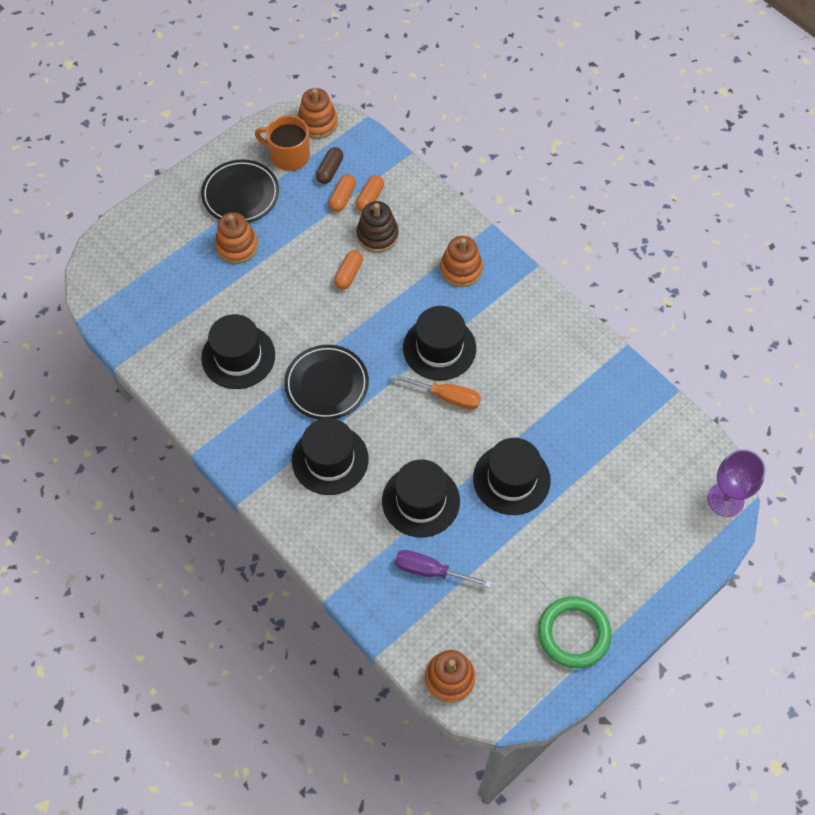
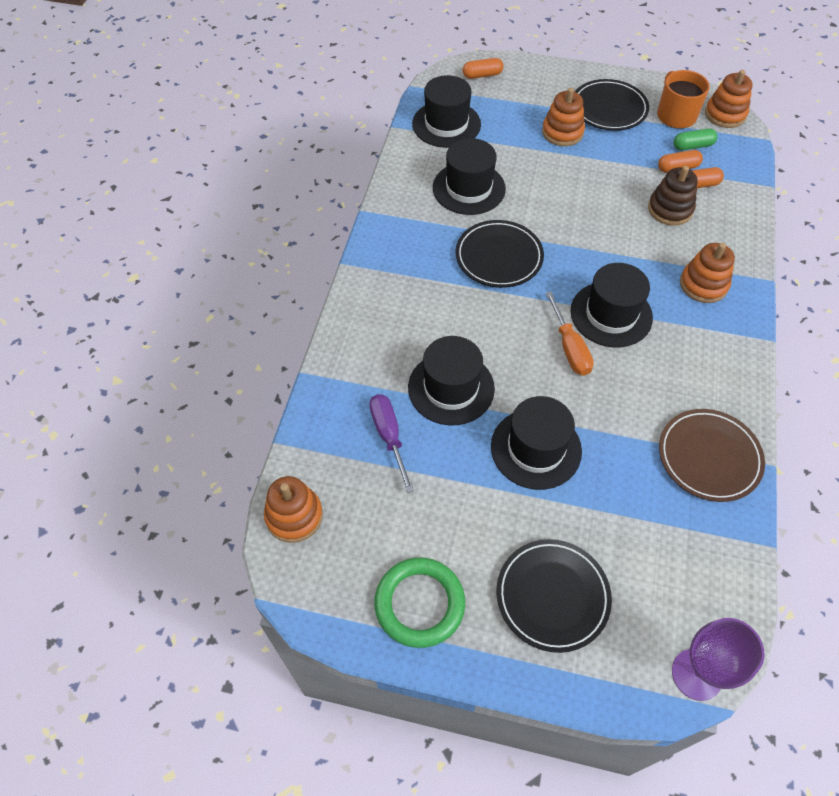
camera: 55 degrees right, 5 degrees down
(330, 170) = (692, 146): brown capsule -> green capsule
(330, 459) = (432, 299): black hat -> black hat (446, 124)
(348, 274) = (613, 212): orange capsule -> orange capsule (482, 75)
(594, 377) = (709, 457): none -> brown plate
(623, 546) = (552, 596): none -> black plate

